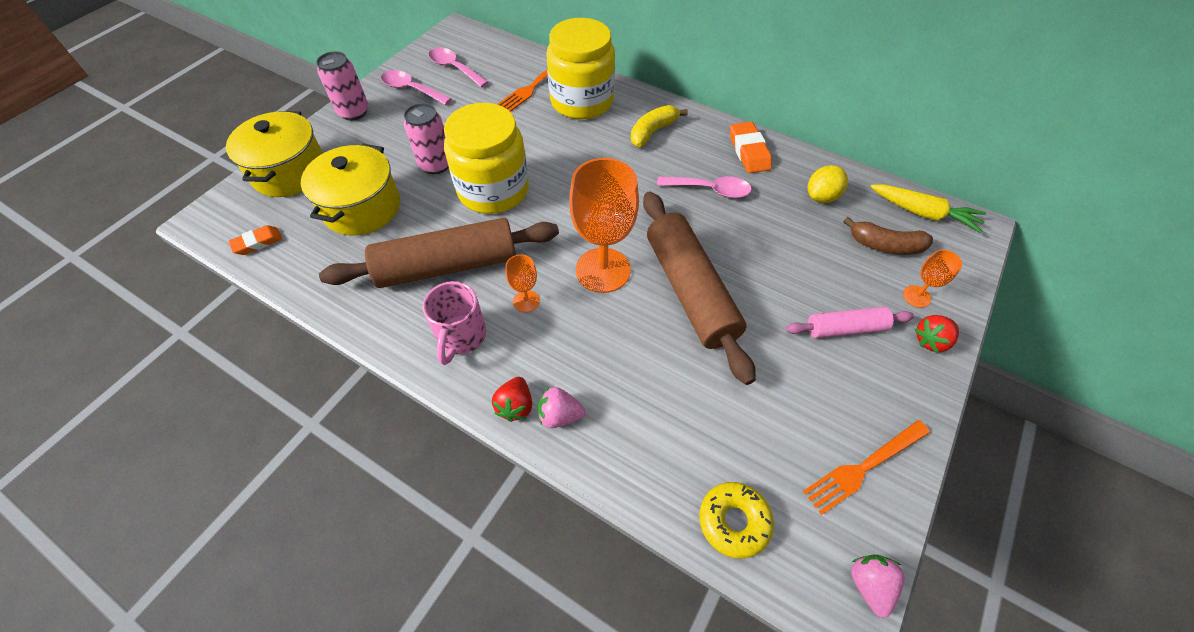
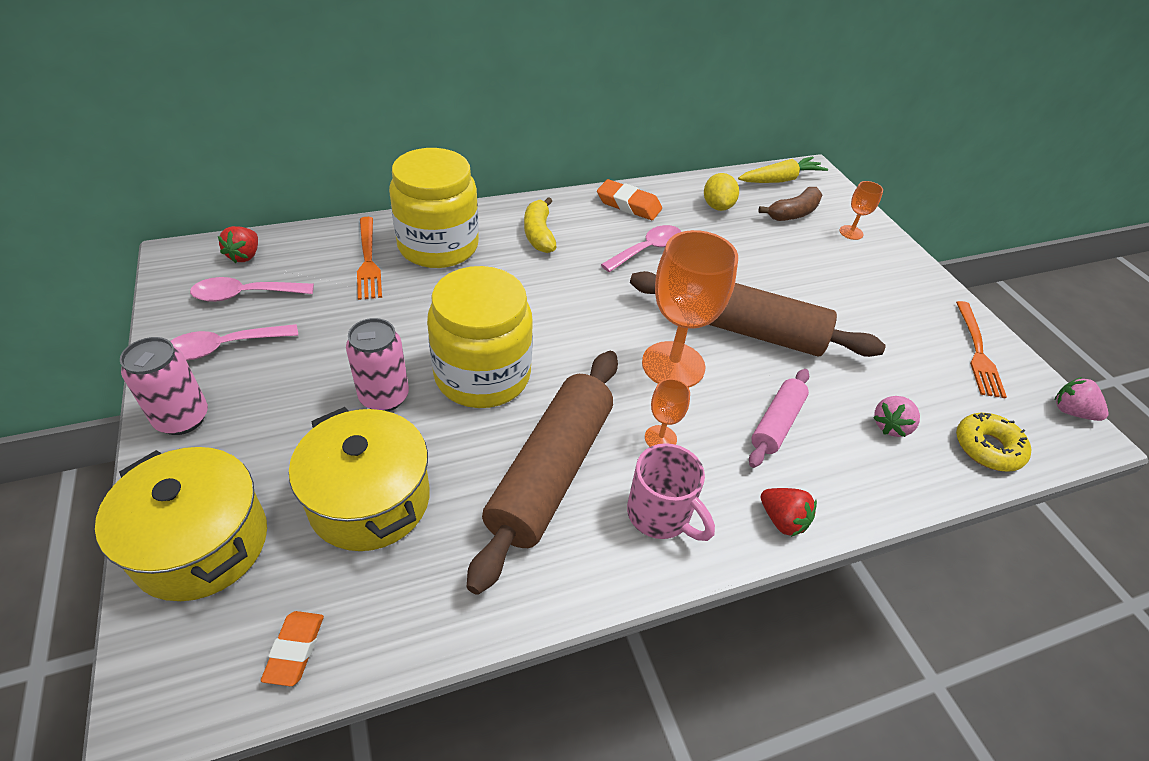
camera: 55 degrees left, 10 degrees down
(559, 415) = (816, 494): pink strawberry -> pink strawberry (890, 426)
(845, 328) = (852, 280): pink rolling pin -> pink rolling pin (776, 423)
(930, 340) = (893, 253): red strawberry -> red strawberry (245, 256)

